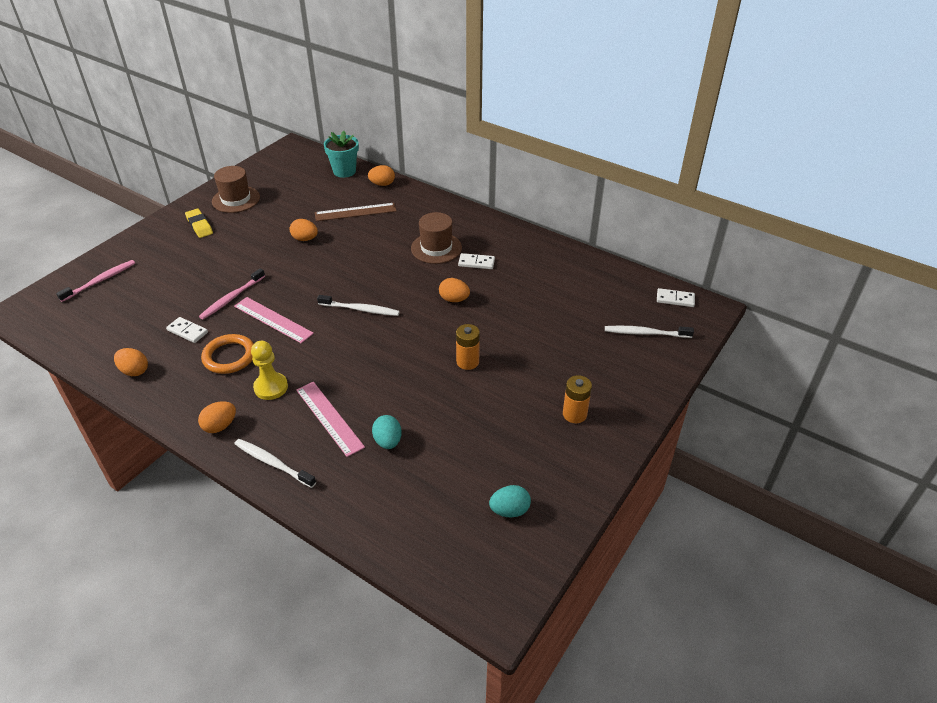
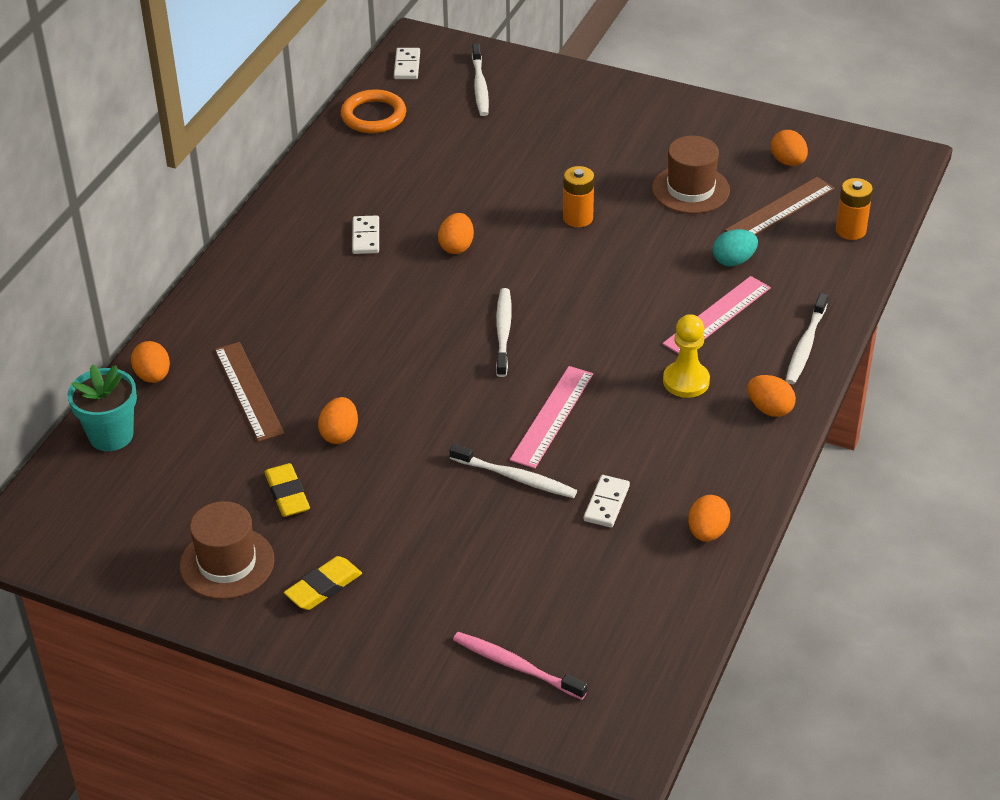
camera: 100 degrees left, 0 degrees up
(229, 356) = (643, 440): orange ring -> orange ring (373, 116)
(231, 298) = (516, 478): pink toothbrush -> white toothbrush
(270, 219) = (287, 494): none -> yellow eraser
(436, 248) = (336, 282): brown hat -> brown hat (690, 189)
(443, 487) = (780, 209): none -> brown ruler
(509, 510) = (788, 162): turquoise egg -> orange egg
(574, 414) = (636, 130): orange battery -> orange battery (850, 230)

